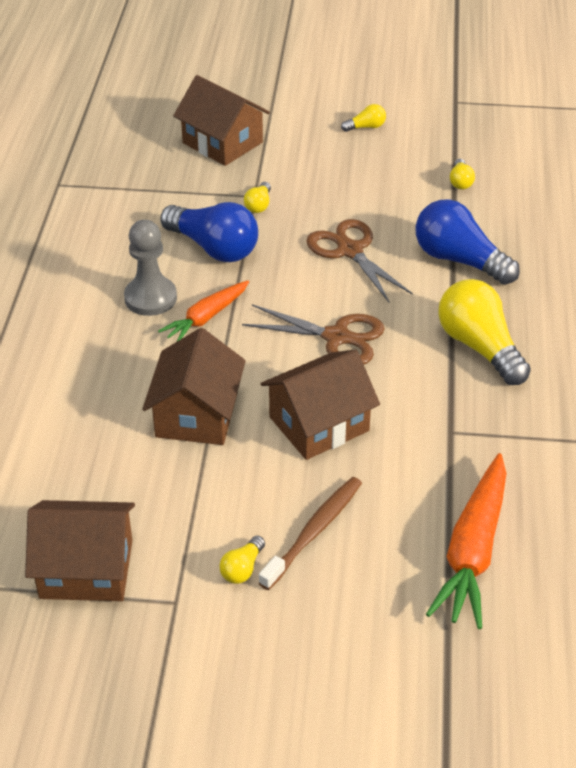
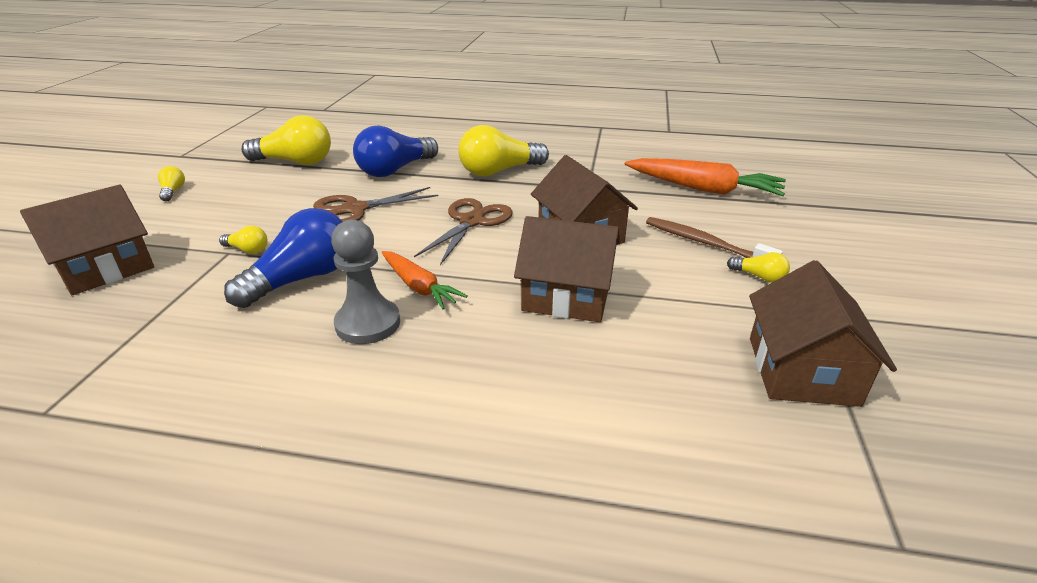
camera: 85 degrees left, 10 degrees down
(460, 182) = (295, 162): yellow light bulb -> yellow light bulb, size x2.22

